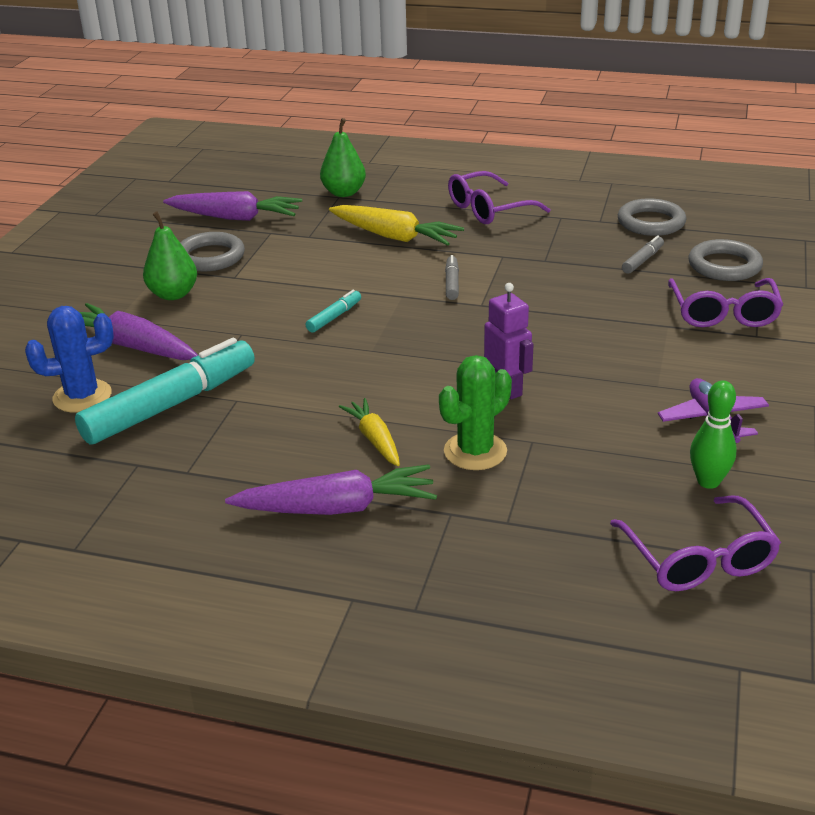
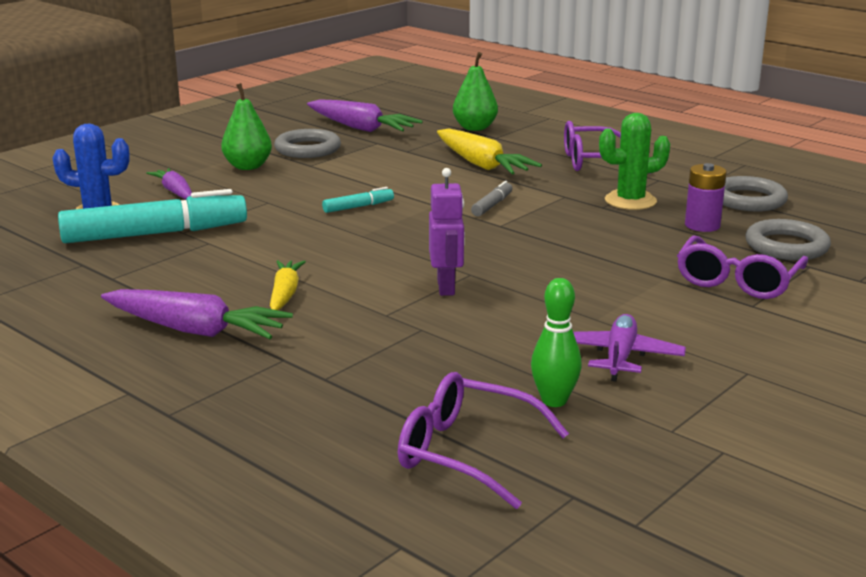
camera: 25 degrees right, 10 degrees down
(133, 346) = (175, 192): purple carrot -> purple carrot, size x0.61
(475, 451) = (360, 323): green cactus -> green cactus (630, 201)
(642, 260) = (702, 225): grey marker -> purple battery
(697, 558) = (468, 453): purple glasses -> purple glasses turned 105 degrees clockwise

